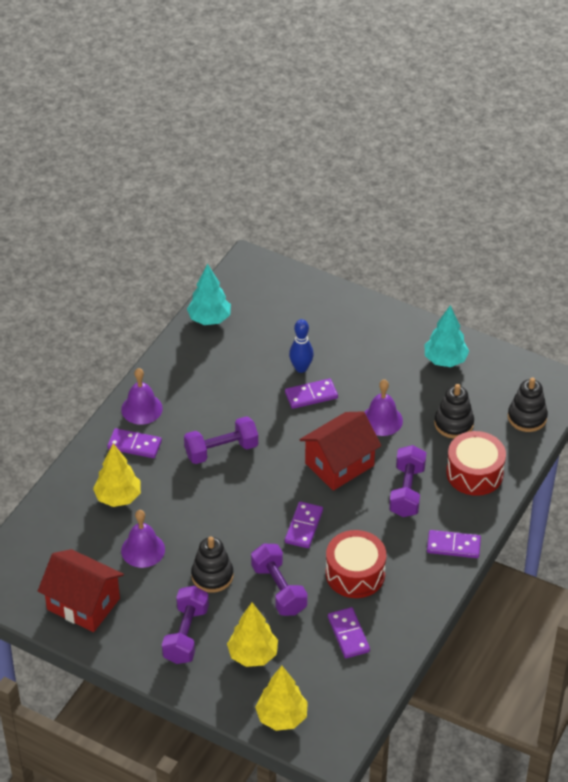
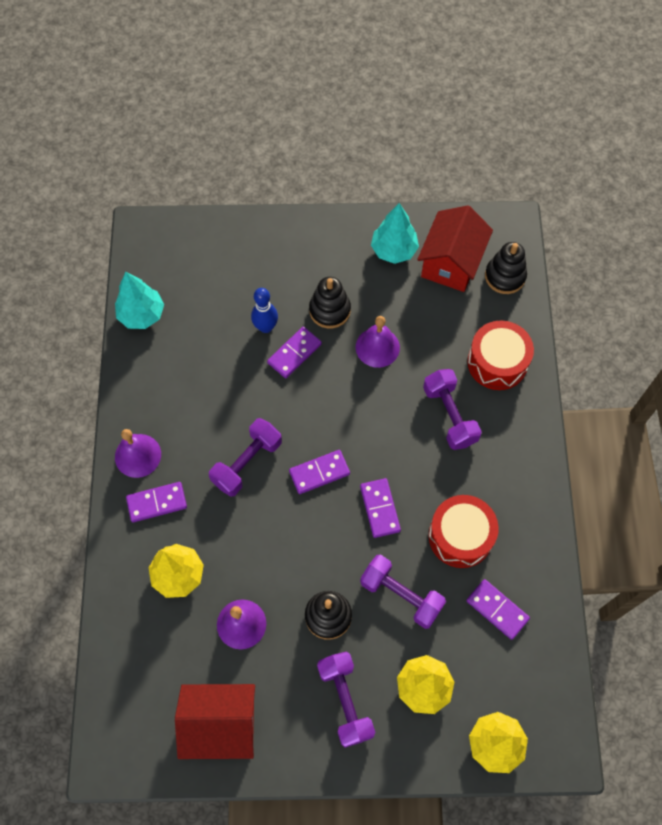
camera: 30 degrees left, 20 degrees up
(339, 464) = (369, 419): red house -> red house (451, 263)
(453, 424) = (445, 317): black stacking toy -> black stacking toy (329, 310)
(453, 546) = (529, 454): purple domino -> purple domino (319, 473)

